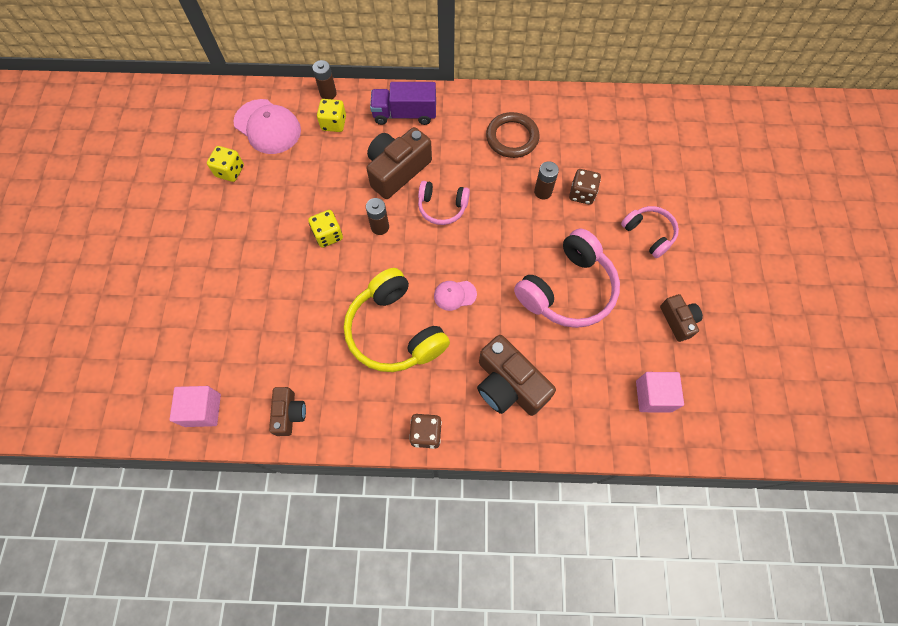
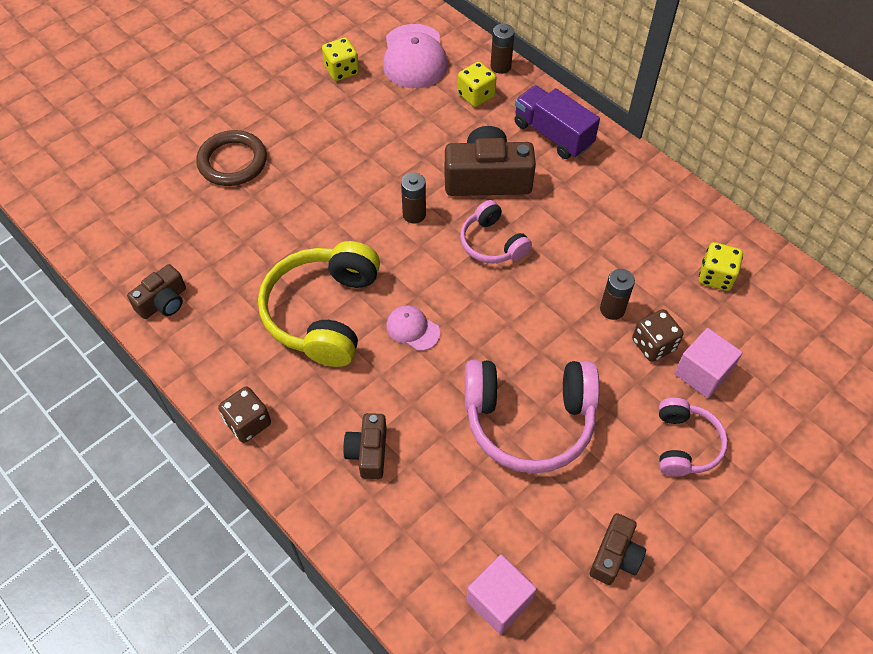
camera: 45 degrees right, 10 degrees down
(202, 410) = (107, 240): pink cube -> pink cube (702, 373)
(328, 235) = (361, 185): yellow dice -> yellow dice (715, 276)
(508, 385) = (368, 452): brown camera -> brown camera, size x0.57
(512, 137) = (639, 234): brown ring -> brown ring (232, 162)

